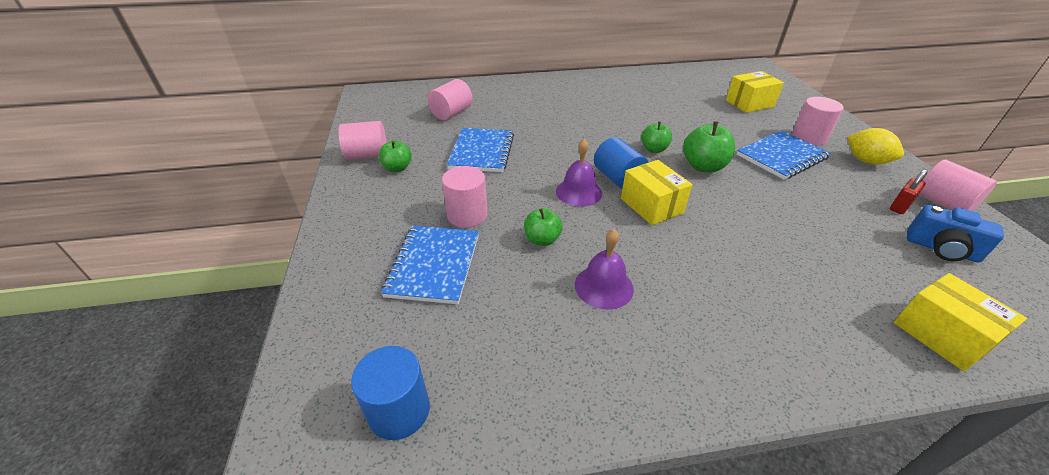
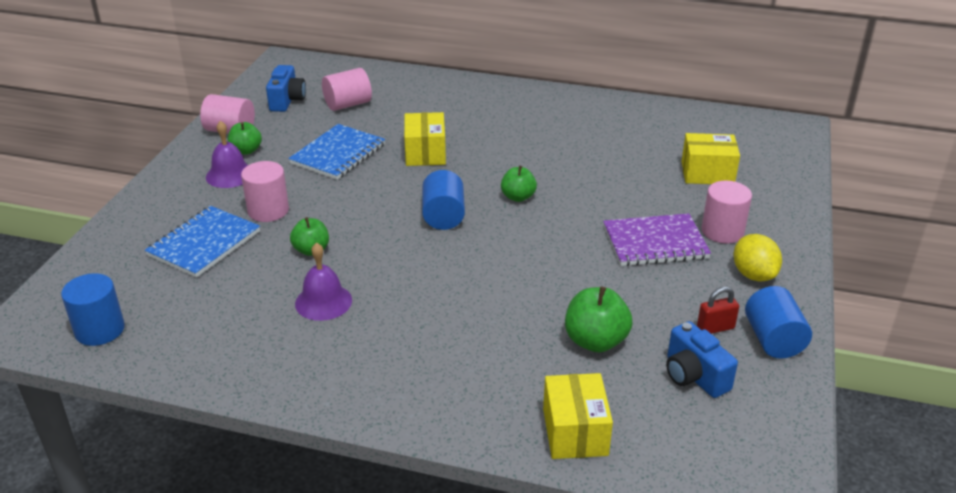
camera: 25 degrees right, 5 degrees down
(397, 121) = (287, 101): none -> blue camera
(579, 192) = (390, 218): purple bell -> purple bell (230, 175)
(651, 205) = (446, 250): yellow box -> yellow box (425, 153)
(703, 166) = (549, 229): green apple -> green apple (595, 341)
(781, 157) = (655, 243): blue notebook -> purple notebook
(942, 203) = (773, 340): pink cylinder -> blue cylinder

